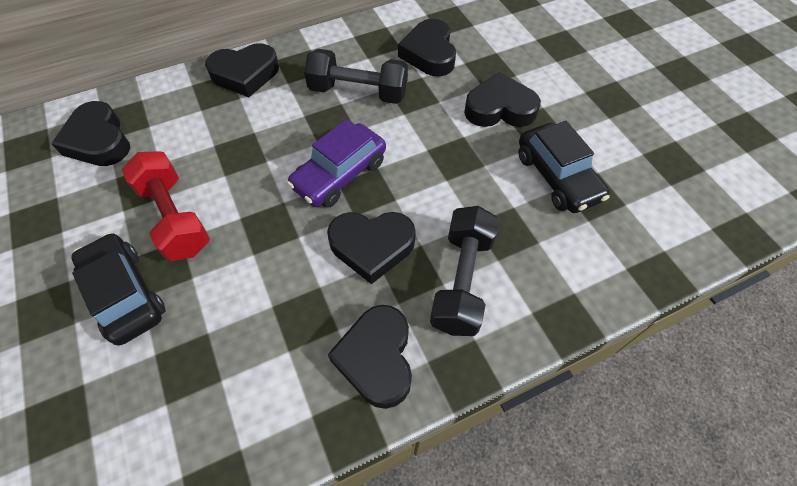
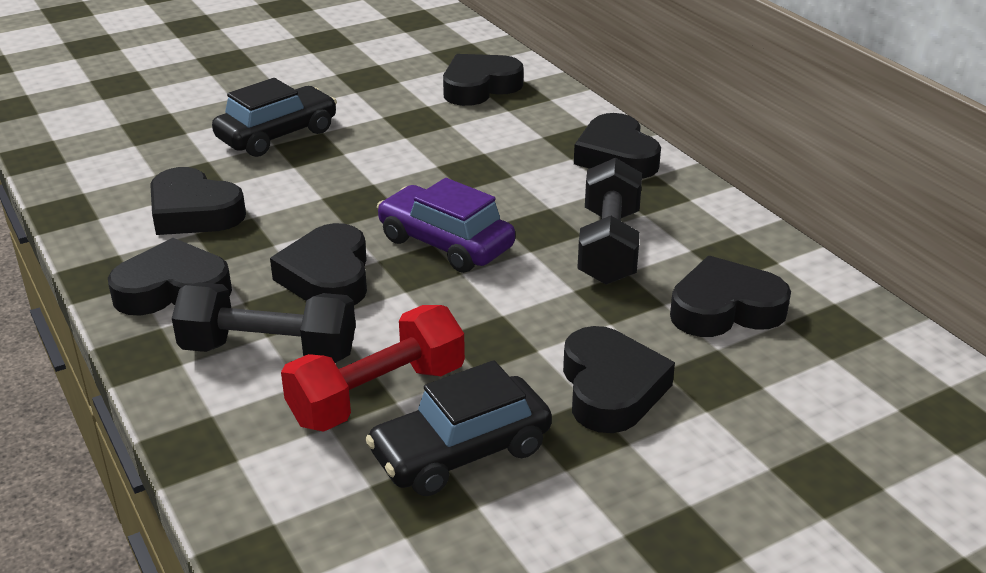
camera: 85 degrees right, 25 degrees down
(175, 218) = (373, 145): red dumbbell -> red dumbbell (377, 395)
(253, 356) = (194, 212): none -> black heart

